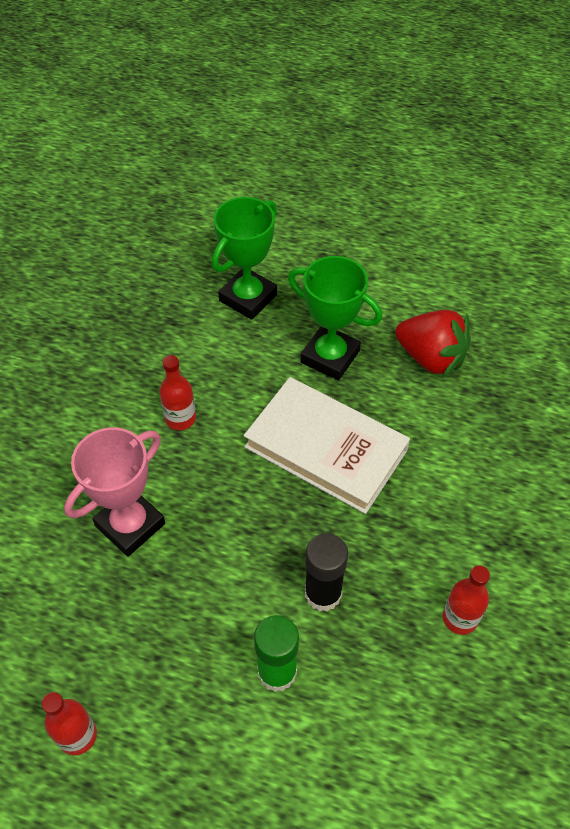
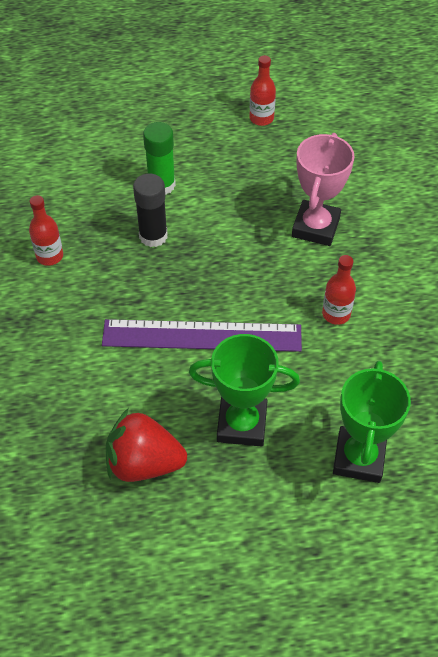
camera: 155 degrees right, 0 degrees up
(325, 449) = (202, 336): white book -> purple ruler

